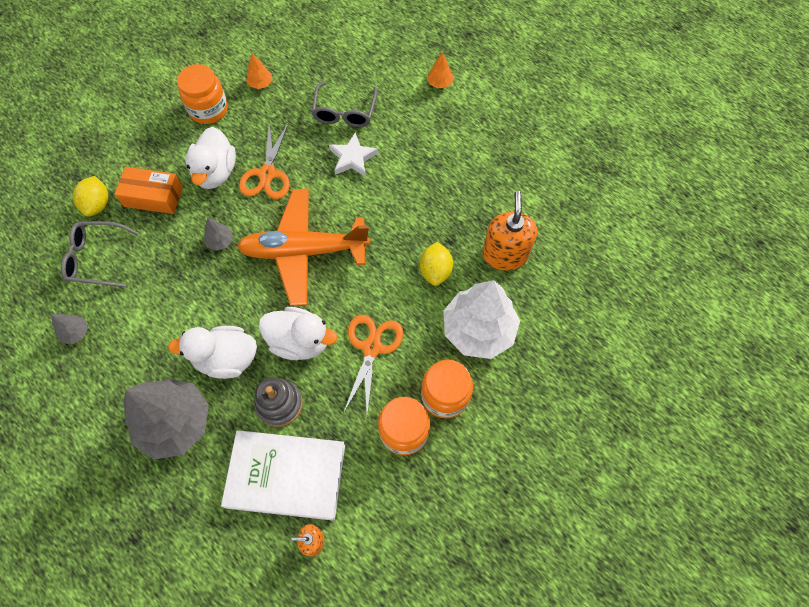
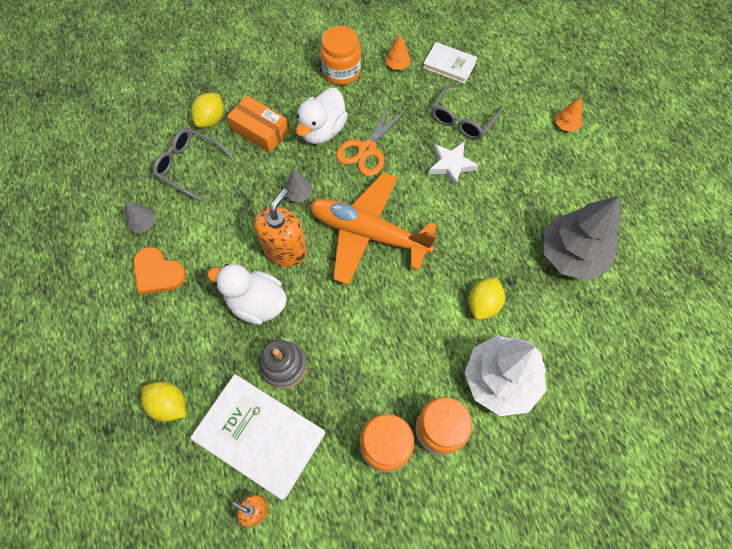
camera: 25 degrees right, 0 degrees up
(114, 372) = (158, 273): none -> orange heart
(175, 423) = (187, 341): grey tree -> grey tree (571, 254)
(185, 488) = (169, 404): none -> yellow lemon
(300, 341) = (328, 316): white duck -> none
(310, 66) = (449, 65): none -> white book
(372, 347) = (390, 351): orange scissors -> none
(504, 255) = (558, 317): orange soap dispenser -> orange soap dispenser (285, 250)

